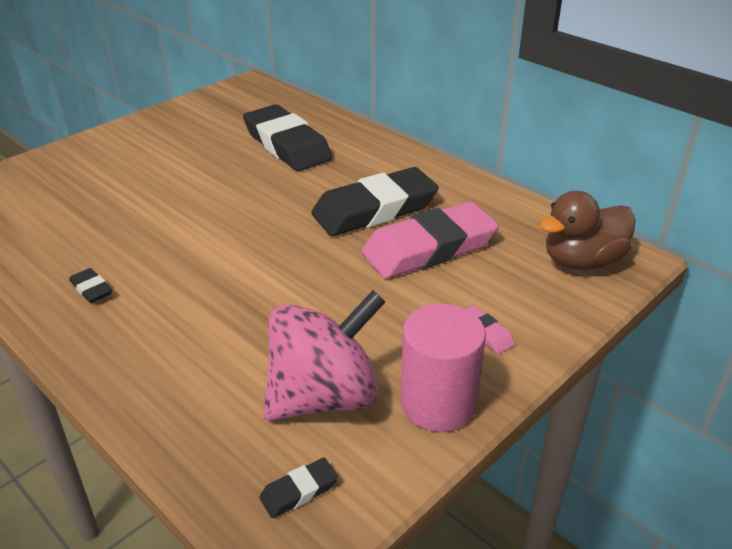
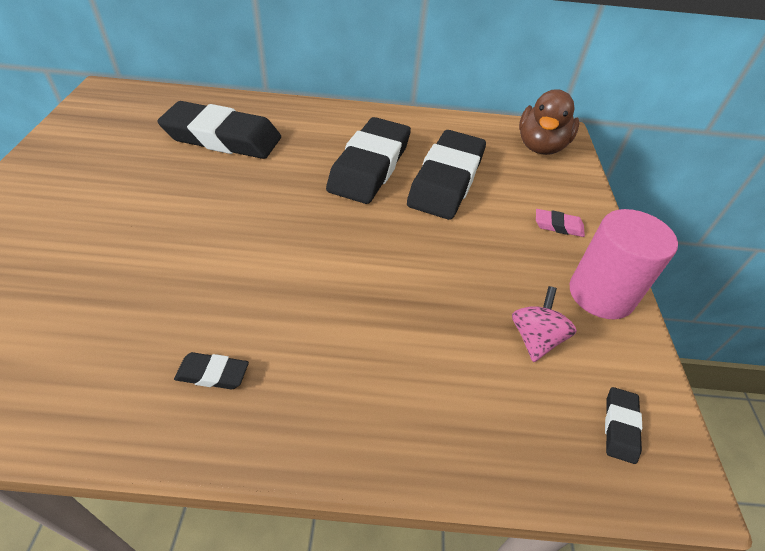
camera: 45 degrees left, 10 degrees up
(324, 396) = (535, 338): pink spinning top -> pink spinning top, size x0.49
(429, 248) = (446, 180): pink eraser -> black eraser

